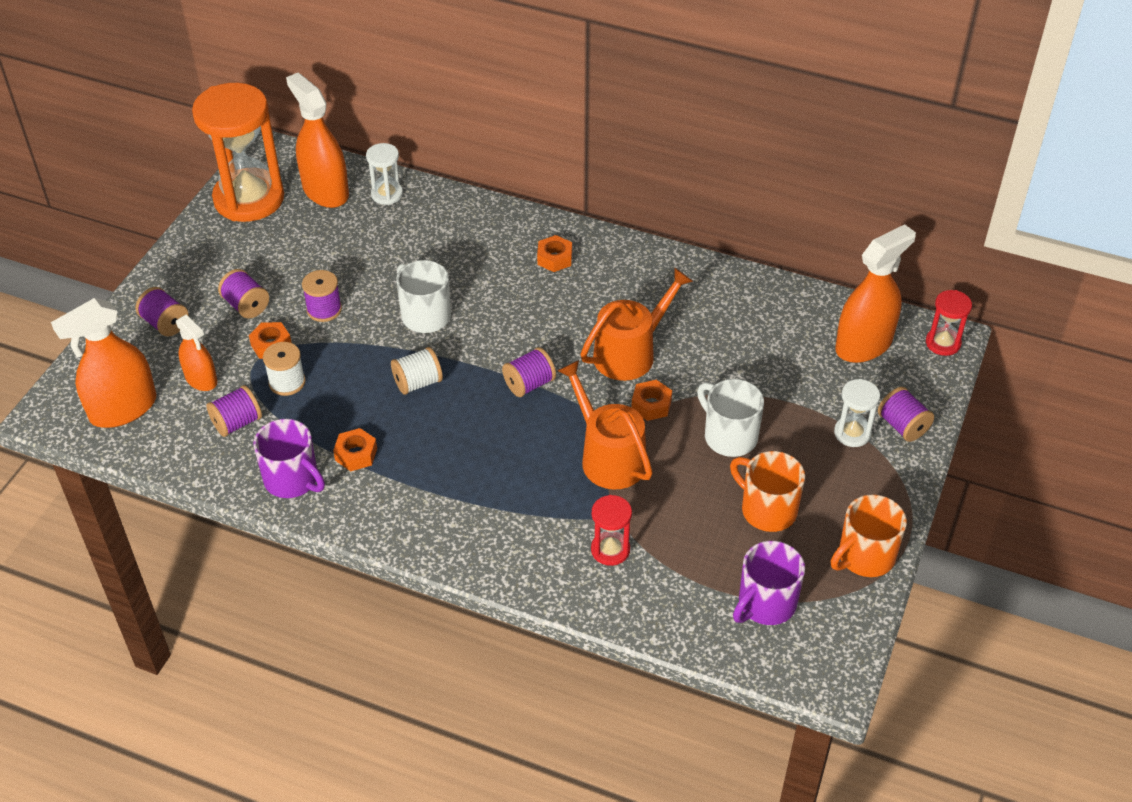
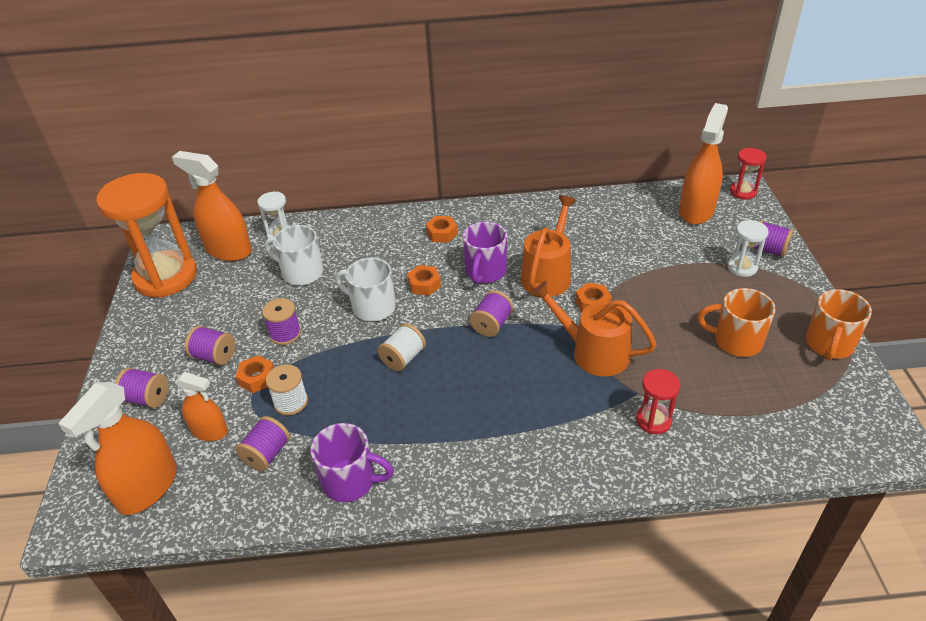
camera: 25 degrees left, 5 degrees down
(356, 454) = (392, 435): orange nut -> orange nut (424, 284)
(729, 436) = (664, 302): white mug -> white mug (301, 273)
(765, 604) = (798, 409): purple mug -> purple mug (485, 272)

